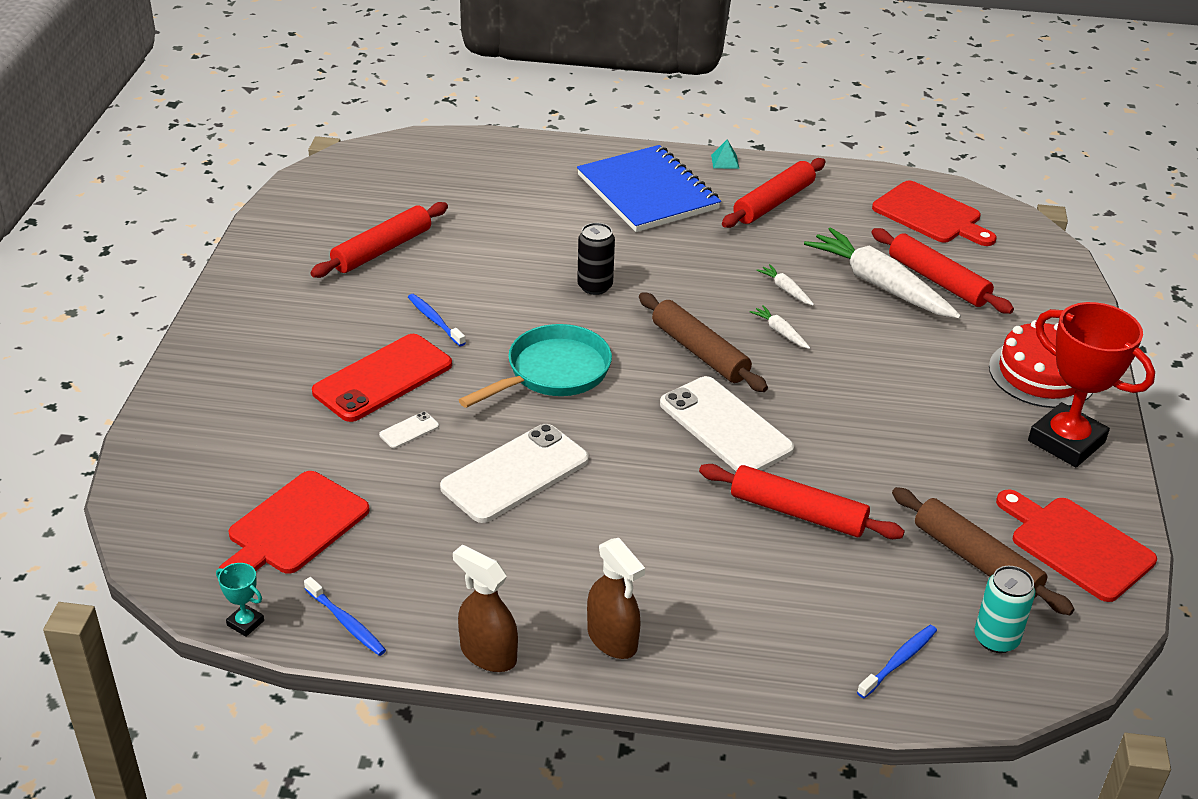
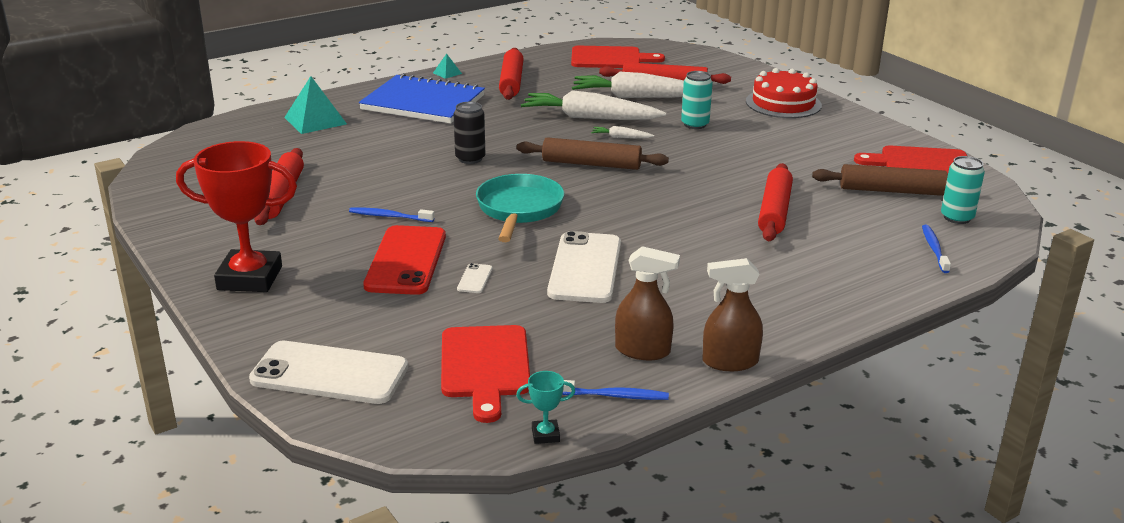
camera: 40 degrees left, 10 degrees down
(522, 171) = (315, 120): none -> turquoise pyramid
(612, 639) = (784, 316): brown spray bottle -> brown spray bottle (643, 351)
(725, 426) = (667, 191): white phone -> white phone (329, 374)
(785, 290) = (589, 118): white carrot -> white carrot, size x2.39
(798, 512) = (774, 211): red rolling pin -> red rolling pin turned 60 degrees counterclockwise
(887, 354) = (695, 124): none -> turquoise can
(1066, 441) = (843, 125): red trophy -> red trophy (250, 278)

